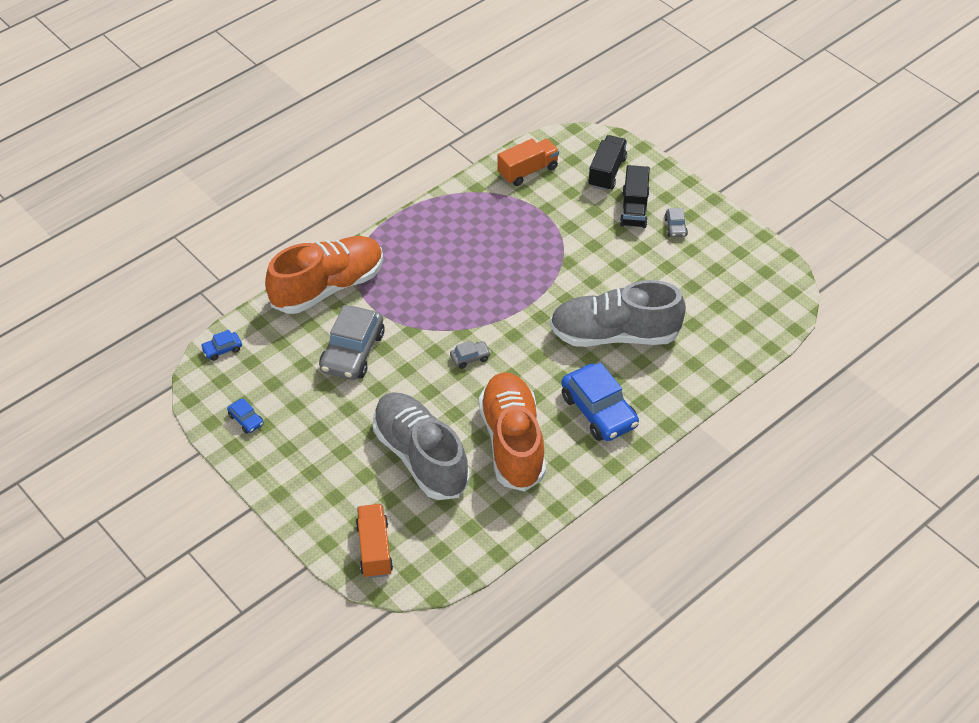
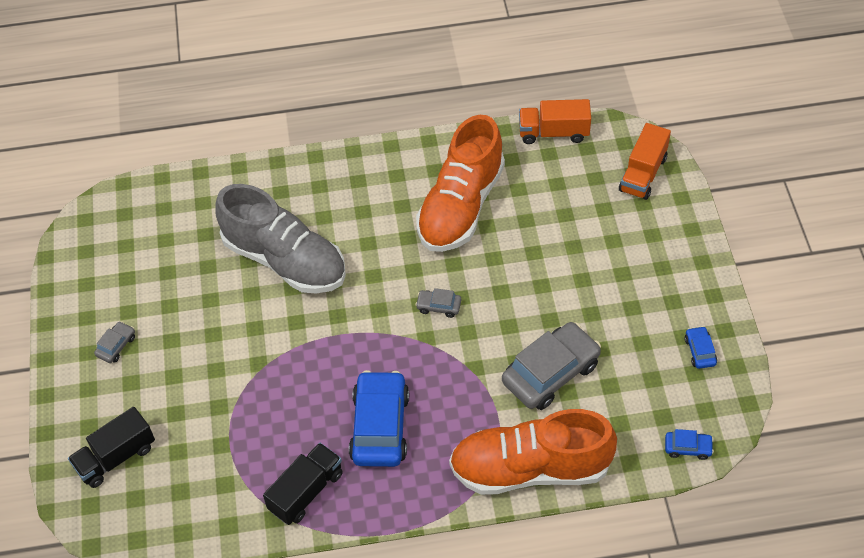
camera: 145 degrees left, 5 degrees up
(420, 457) = (552, 233): grey shoe -> none
(528, 171) = (198, 510): orange truck -> orange truck (553, 133)
(599, 411) = (363, 196): blue car -> blue car (380, 426)
(634, 209) = (134, 391): black truck -> black truck (306, 491)

